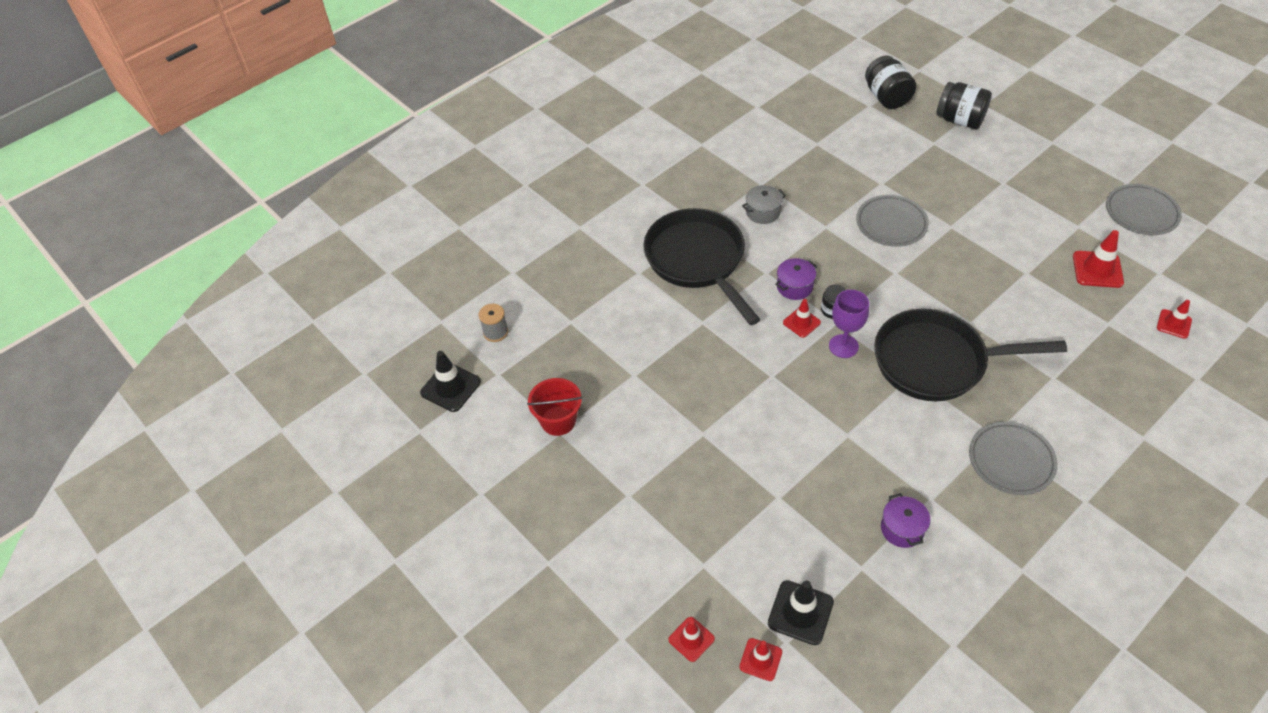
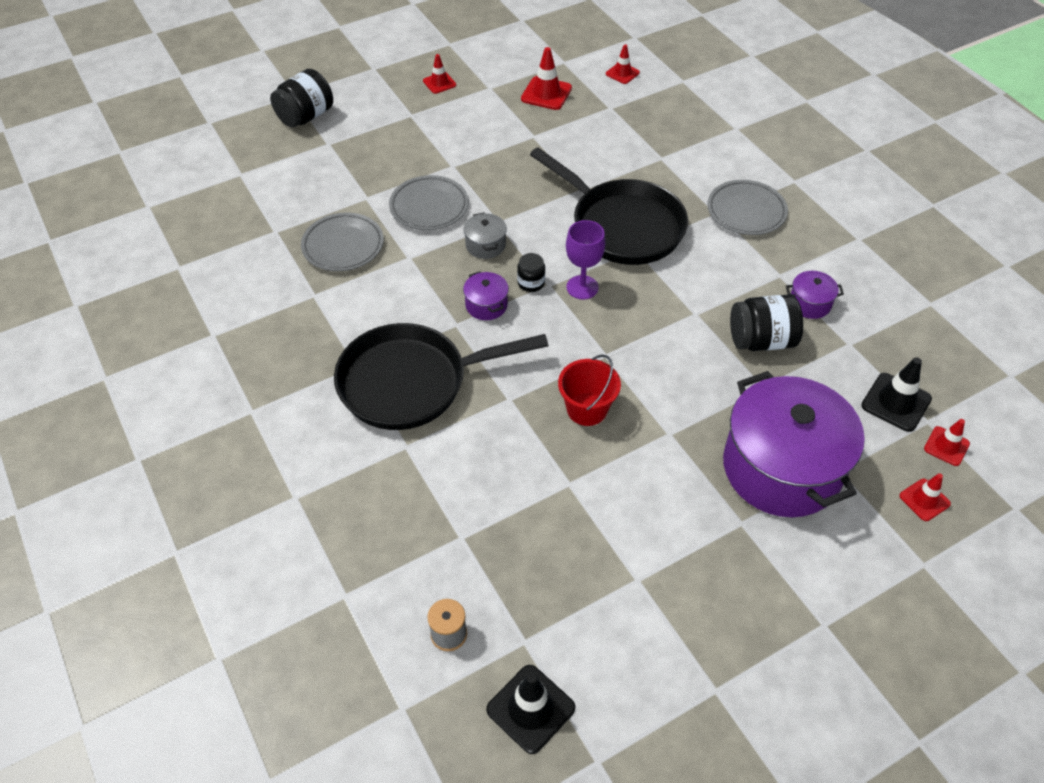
camera: 80 degrees left, 0 degrees up
(558, 420) = (619, 579): red bucket -> red bucket (587, 409)
(692, 520) = (781, 468): none -> purple pot
(763, 212) = (361, 305): grey pot -> grey pot (485, 245)
(801, 322) = (539, 312): red traffic cone -> red traffic cone (439, 83)
(887, 97) = (236, 157): black jar -> black jar (761, 340)
(936, 362) = (622, 226): black pan -> black pan turned 60 degrees counterclockwise
(1141, 213) = (490, 48): grey plate -> grey plate (343, 246)

